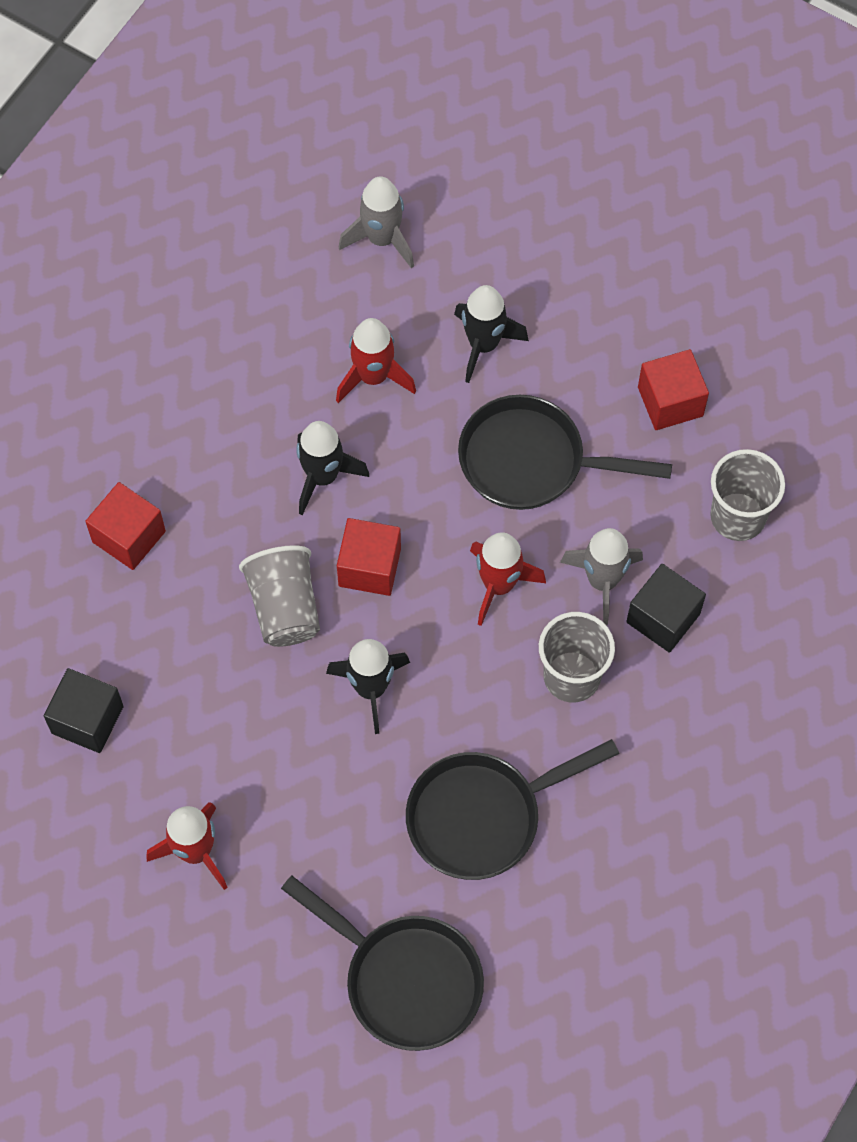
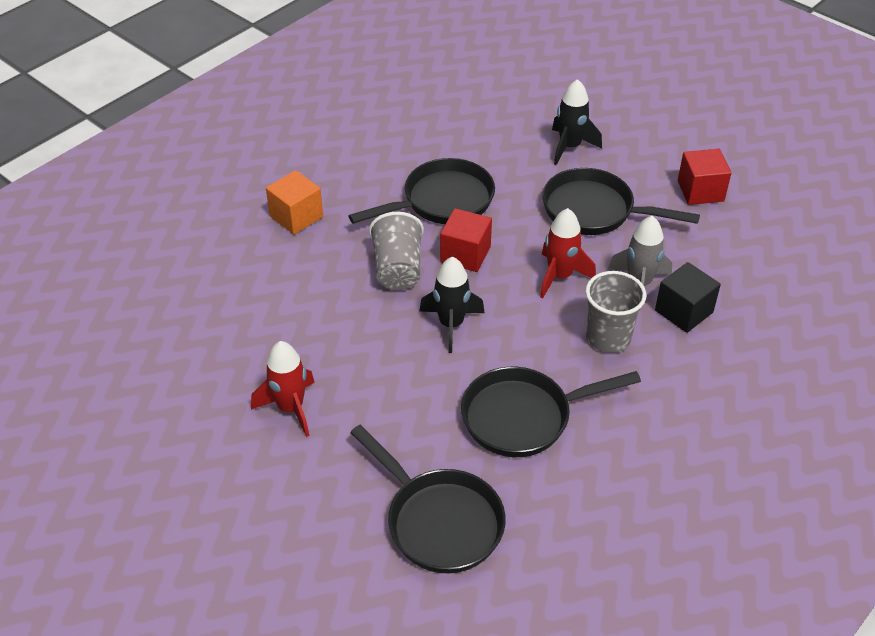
camera: 10 degrees right, 20 degrees down
(87, 719) = (234, 315): black cube -> none
(129, 536) = (296, 216): red cube -> orange cube
(323, 476) = (442, 201): black rocket -> black pan
(373, 377) = (489, 154): red rocket -> none
(382, 239) = (509, 88): grey rocket -> none
(738, 516) = (746, 259): grey cup -> none

